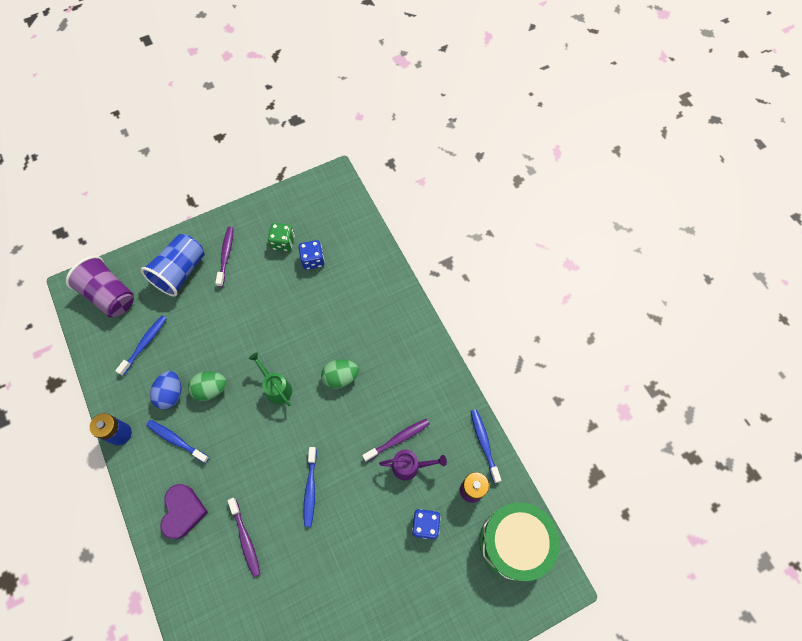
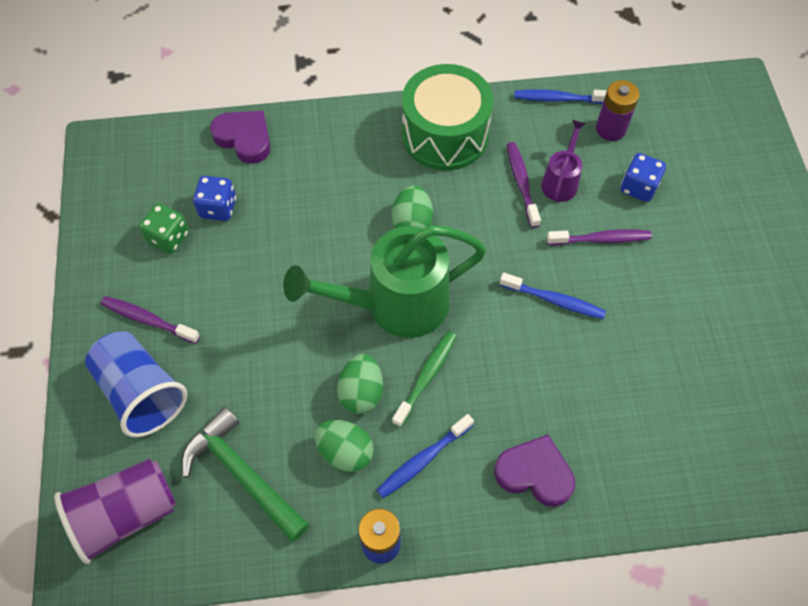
camera: 70 degrees left, 5 degrees down
(145, 344) = (242, 474): blue toothbrush -> green hammer
(171, 394) = (345, 452): blue egg -> green egg
(231, 424) = (426, 376): none -> green toothbrush
(245, 539) = (598, 398): purple toothbrush -> purple toothbrush (601, 239)
(276, 387) = (394, 305): green watering can -> green watering can, size x2.08
(369, 253) = (244, 138): none -> purple heart
(514, 542) = (683, 108): green drum -> green drum (445, 134)

